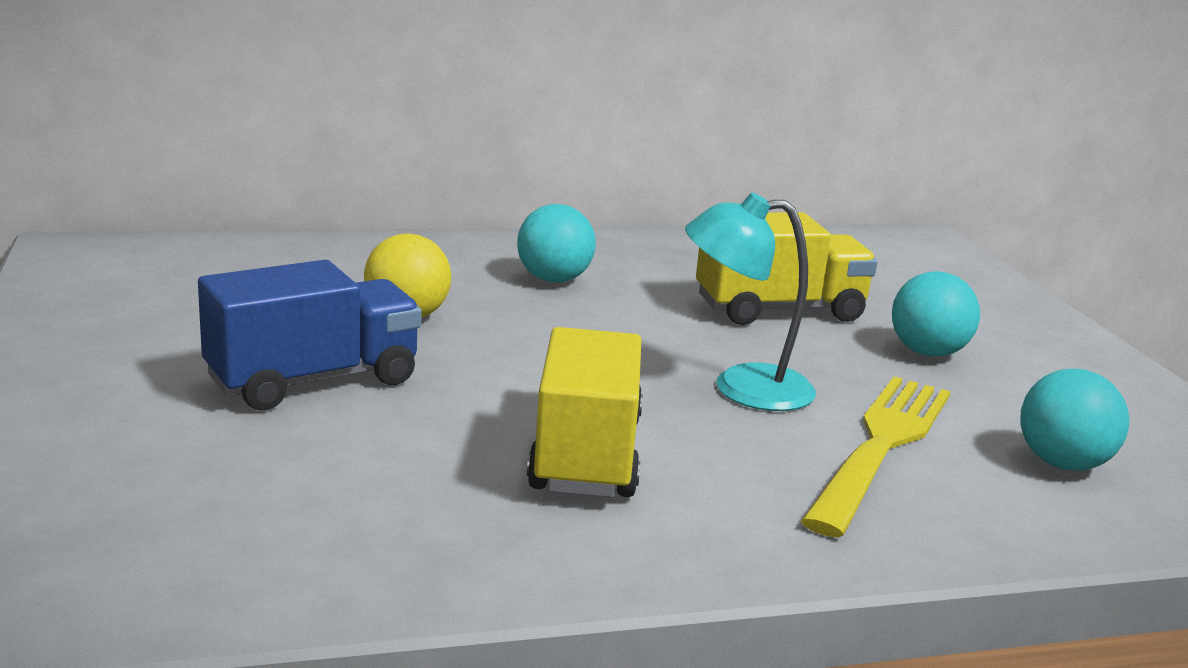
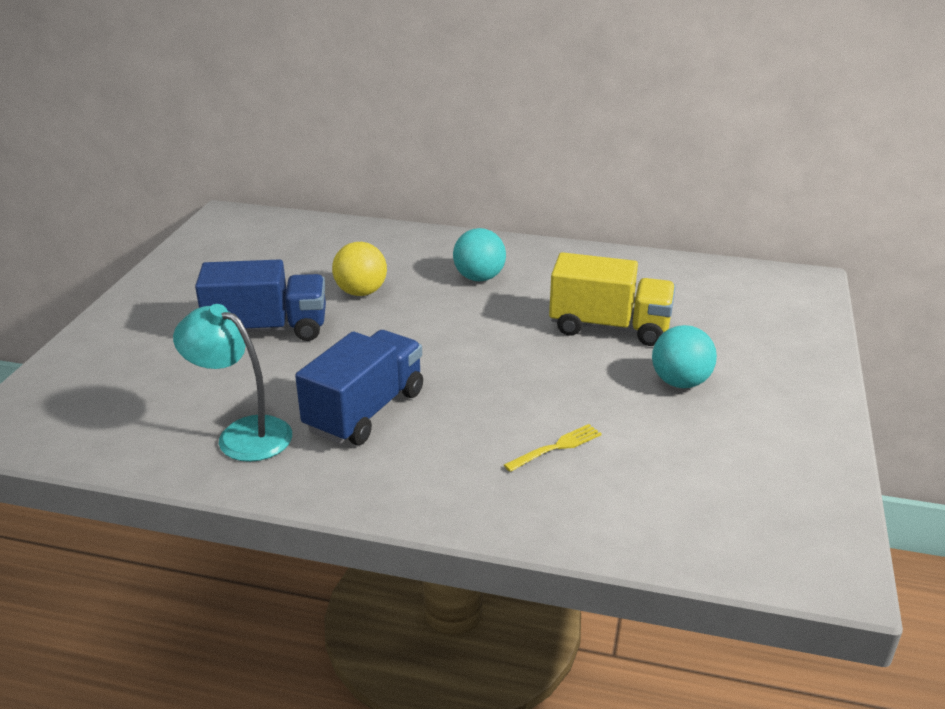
camera: 30 degrees right, 10 degrees up
(586, 455) = (365, 411): yellow truck -> blue truck
(742, 388) = (512, 384): turquoise lamp -> turquoise lamp (242, 434)
(881, 446) = (556, 447): yellow fork -> yellow fork, size x0.46
(1062, 464) = (672, 491): turquoise ball -> none

